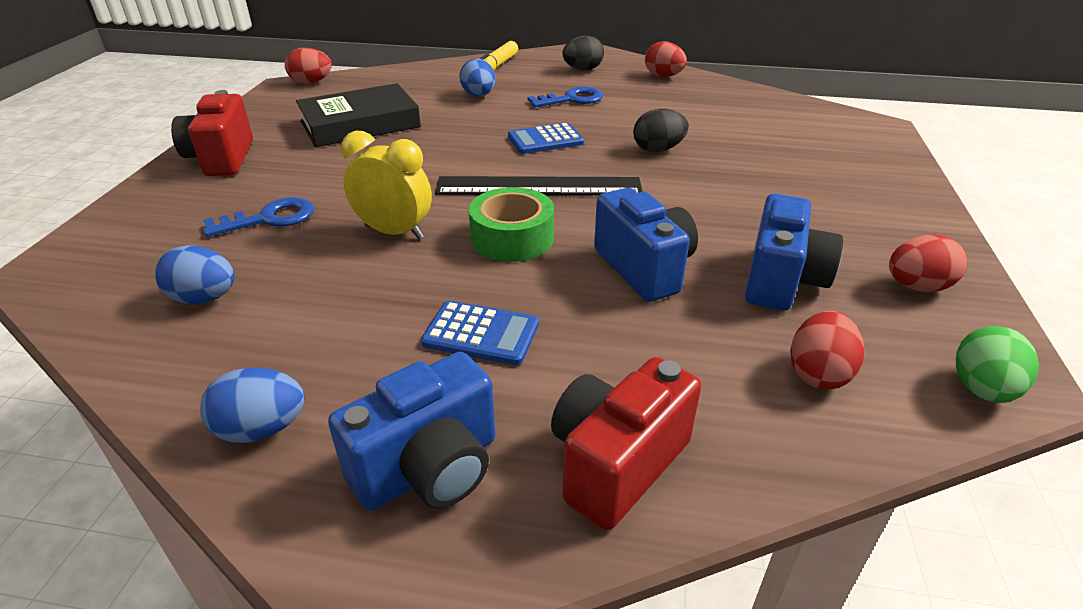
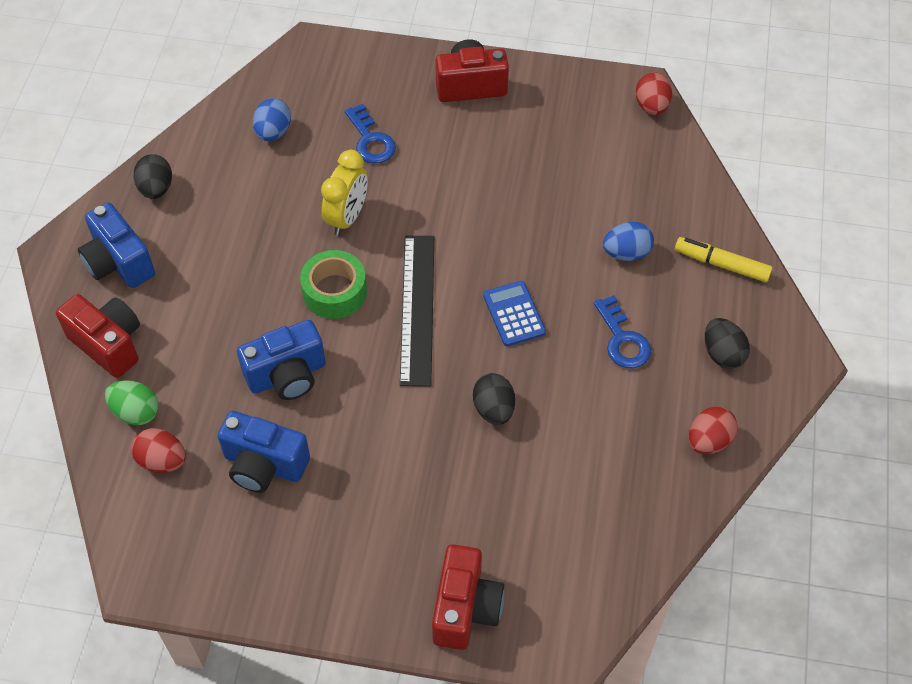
camera: 90 degrees right, 20 degrees up
(262, 429) = (156, 188): blue egg -> black egg
(360, 124) = (546, 164): black book -> none
(481, 334) = (222, 278): blue calculator -> none
(875, 162) = (465, 608): none -> red camera
(917, 287) = (248, 559): red egg -> none
(981, 389) = (135, 553): green egg -> green egg (136, 412)

